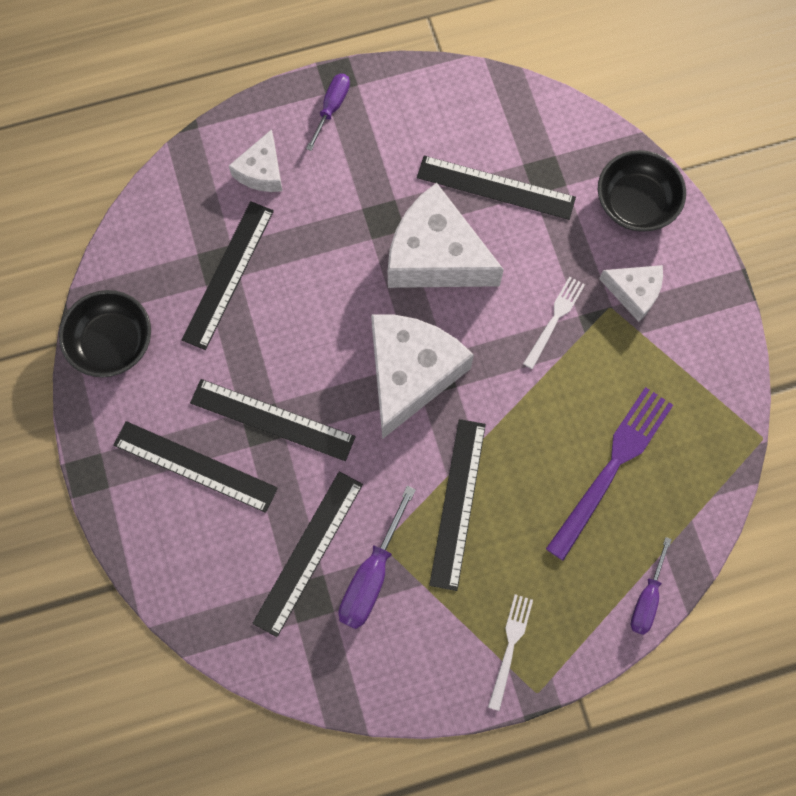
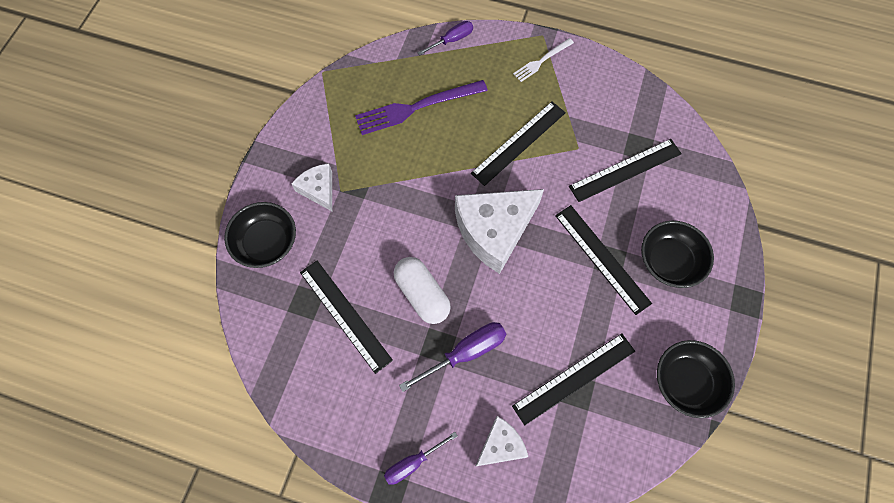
camera: 145 degrees left, 5 degrees down
(195, 466) = (669, 261): black ruler -> black bowl
(372, 575) = (594, 137): purple screwdriver -> purple screwdriver (465, 353)
(436, 256) = (422, 294): white cheese -> white capsule
(554, 319) = (380, 205): white fork -> none

